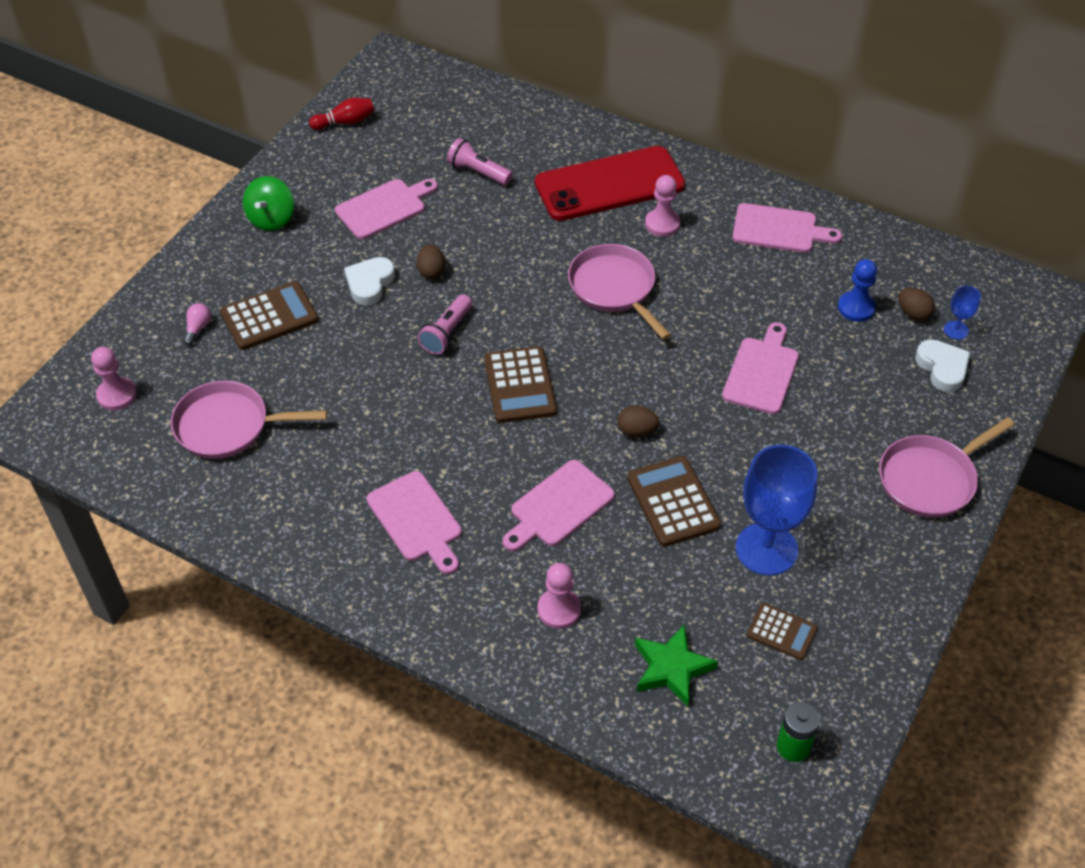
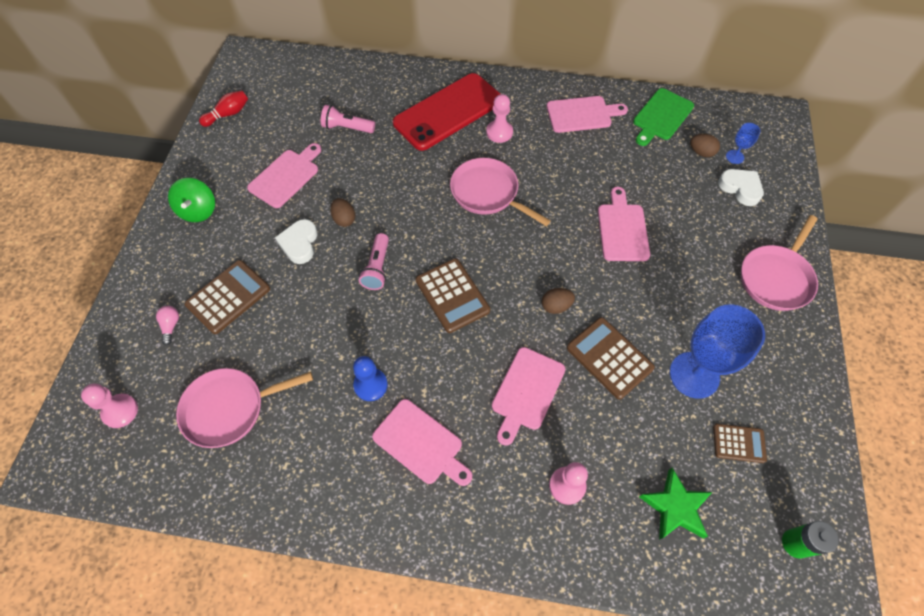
camera: 20 degrees left, 10 degrees up
(856, 308) = (662, 159): blue pawn -> blue pawn (370, 385)
(883, 258) = (661, 116): none -> green cutting board

